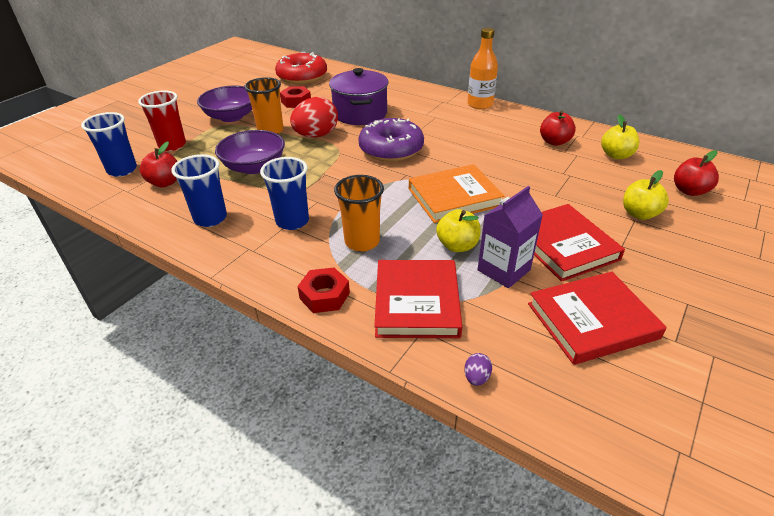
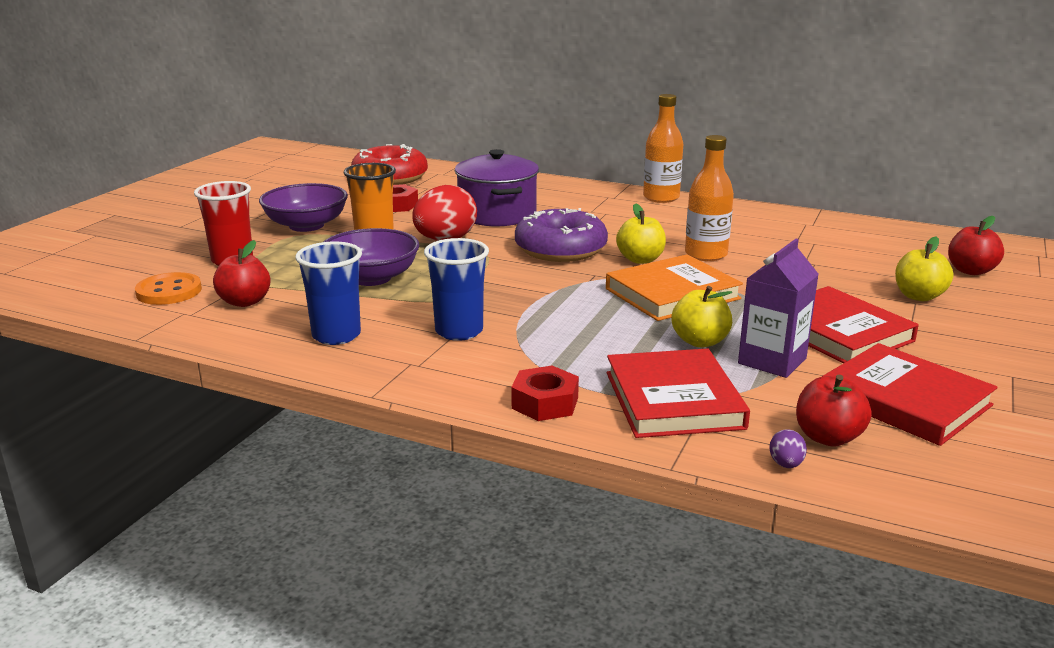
camera: 10 degrees left, 15 degrees down
(122, 170) = (169, 291): blue cup -> orange button
(362, 242) = (569, 346): orange cup -> none
(492, 161) = (706, 254): none -> orange bottle
(554, 142) = (779, 231): red apple -> red apple (828, 437)
(592, 321) = (905, 400): red book -> red book turned 75 degrees clockwise
(616, 155) = (864, 241): yellow apple -> yellow apple (640, 259)

